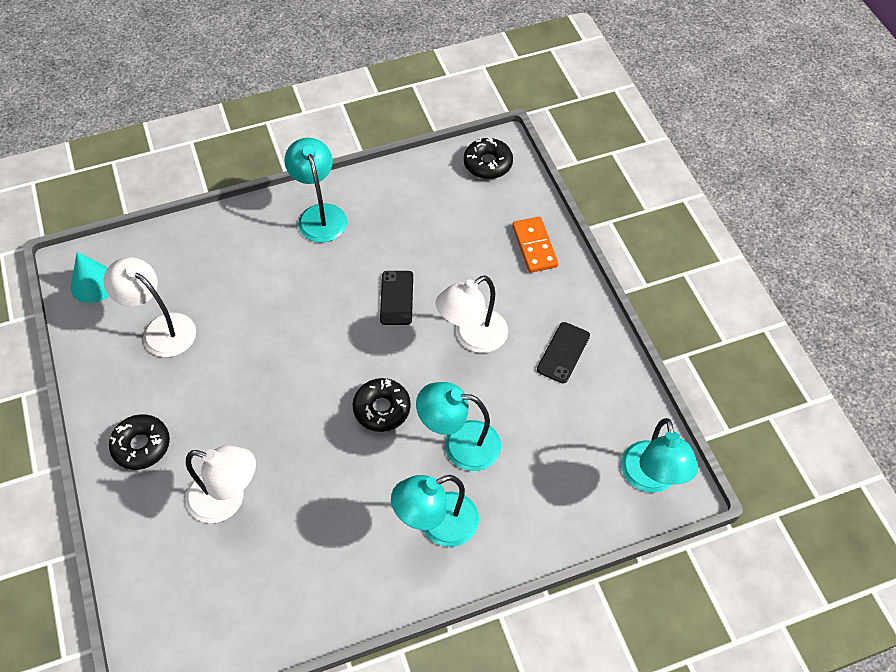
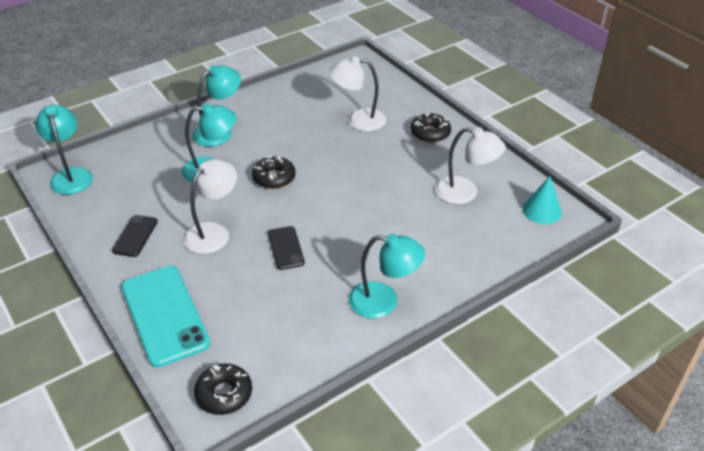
camera: 165 degrees right, 15 degrees down
(320, 215) = (384, 302): turquoise lamp -> turquoise lamp turned 45 degrees counterclockwise
(534, 246) = (164, 315): orange domino -> turquoise phone

